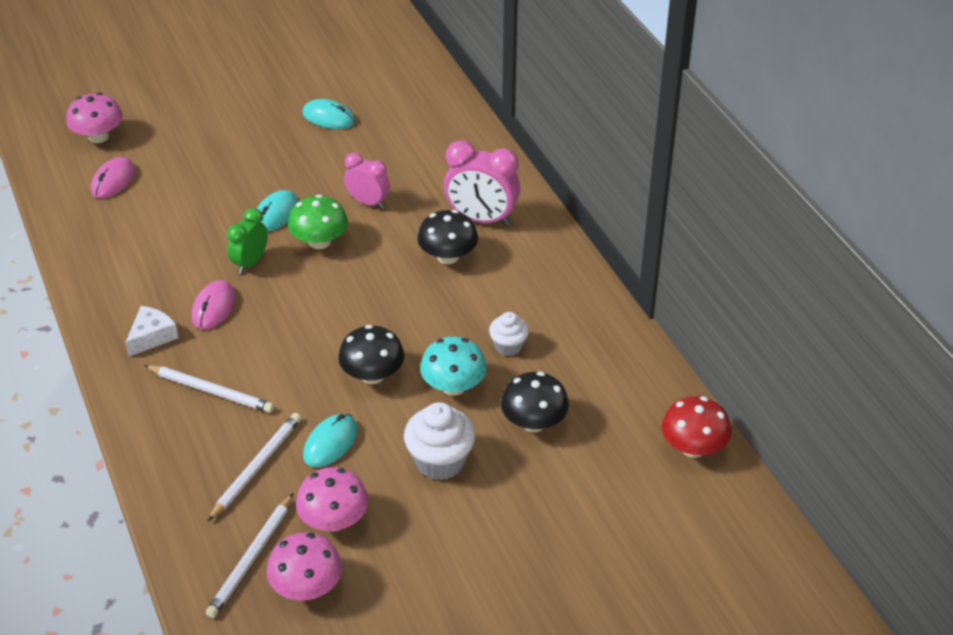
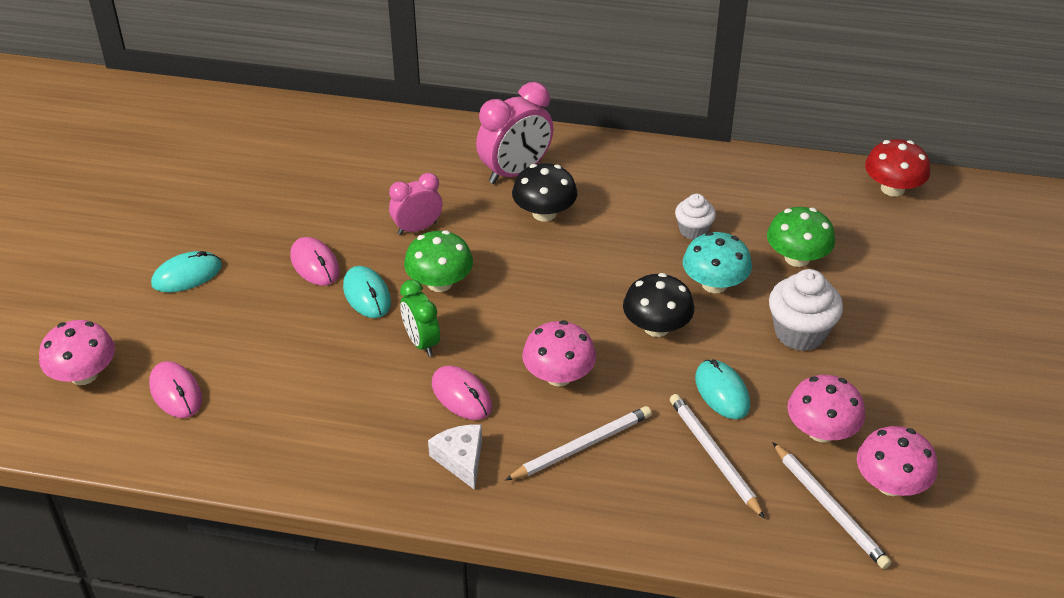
camera: 55 degrees left, 0 degrees up
(274, 346) = (558, 376): none -> pink mushroom
(285, 175) = (315, 264): none -> pink mouse
(329, 117) = (261, 198): turquoise mouse -> turquoise mouse (187, 275)
(534, 422) = (797, 258): black mushroom -> green mushroom

